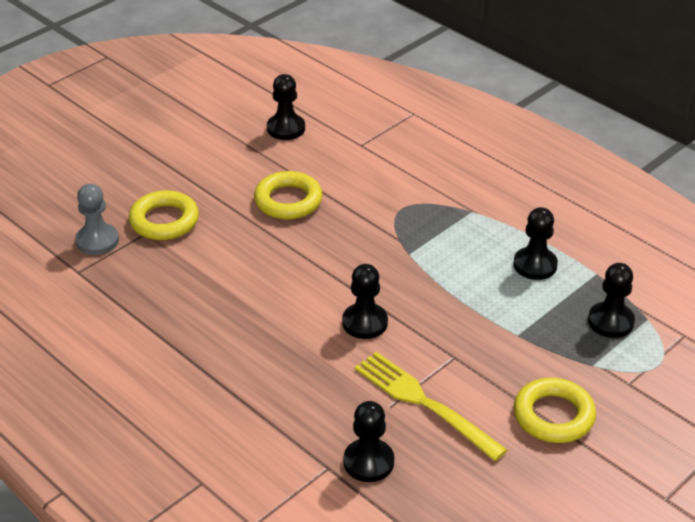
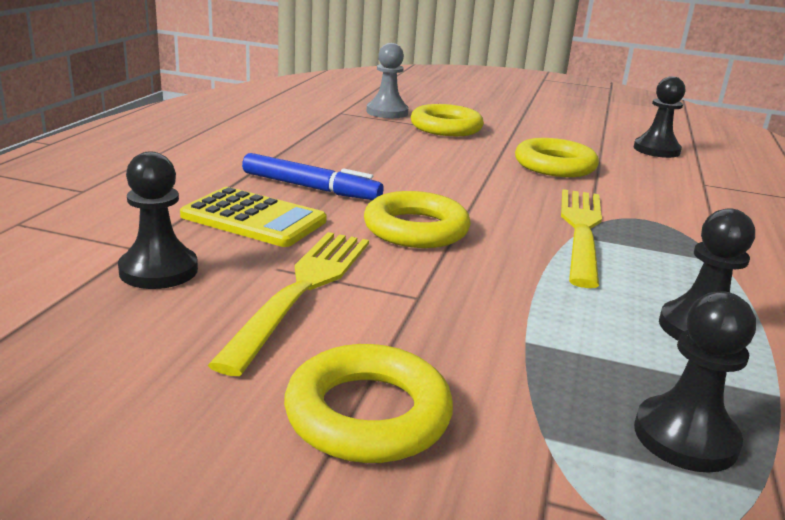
camera: 60 degrees right, 15 degrees down
(264, 351) = (310, 188): none -> blue marker
(308, 398) = (253, 219): none -> yellow calculator
(365, 323) = (416, 229): black pawn -> yellow ring
(404, 247) = (581, 230): none -> yellow fork

